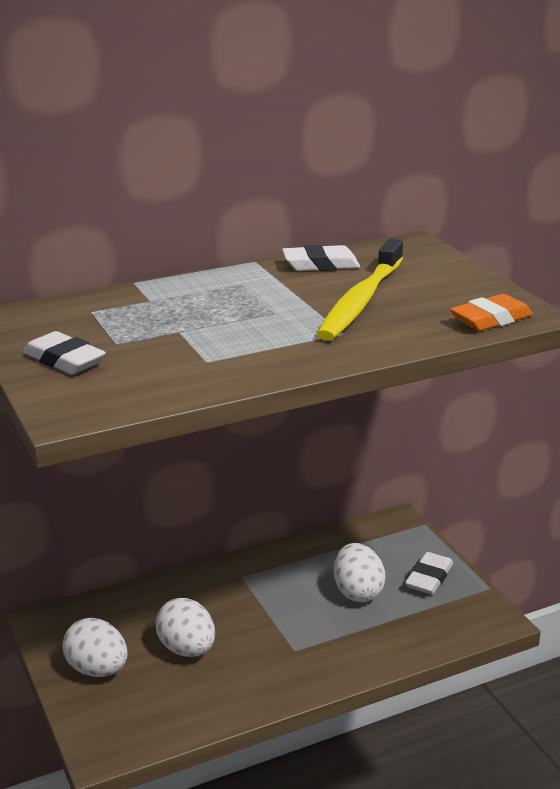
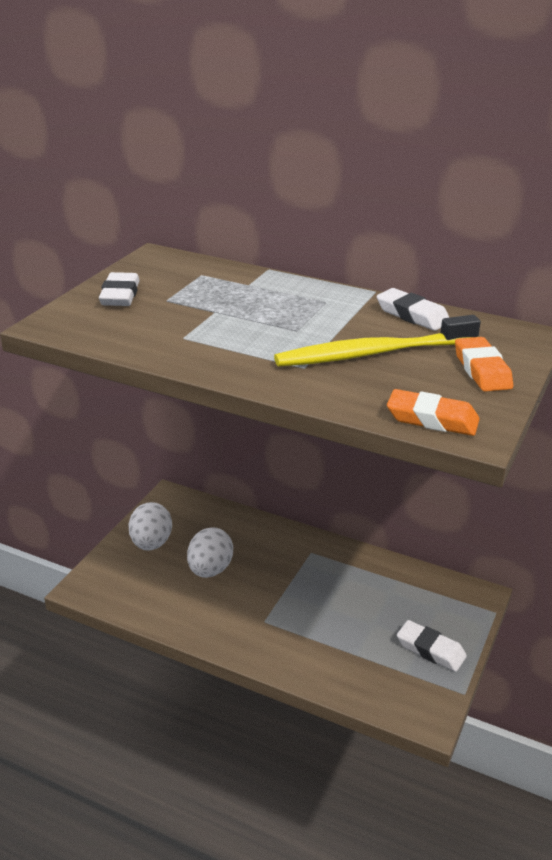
camera: 50 degrees right, 5 degrees up
(357, 592) = (364, 619): white egg -> none
(429, 578) = (430, 650): white eraser -> white eraser turned 45 degrees clockwise
(444, 277) = (482, 370): none -> orange eraser

